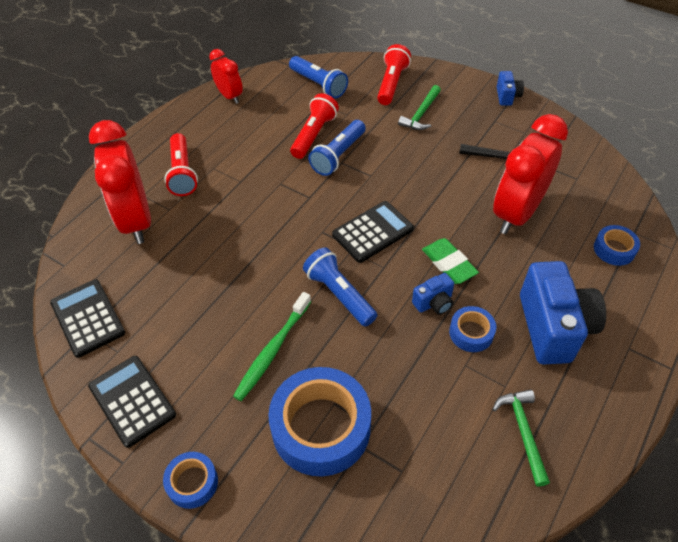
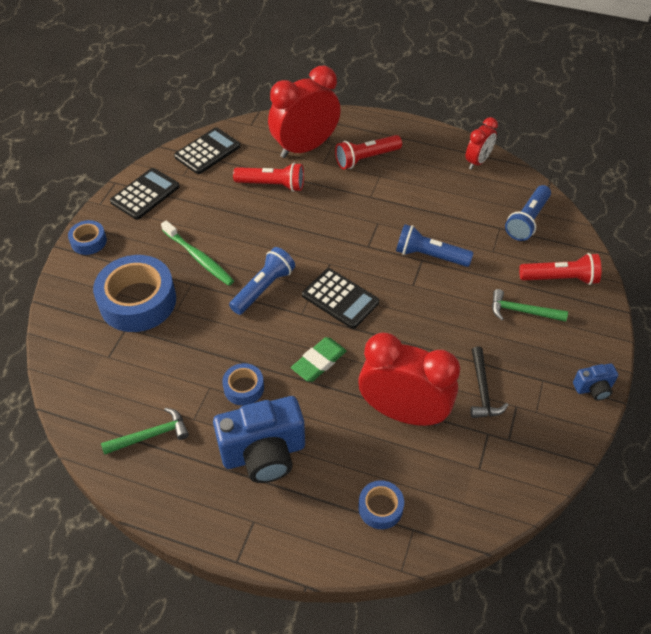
camera: 75 degrees right, 0 degrees up
(272, 351) = (199, 258): green toothbrush -> green toothbrush turned 150 degrees counterclockwise
(314, 135) = (451, 232): red flashlight -> red flashlight (272, 185)
(434, 303) = (270, 356): blue camera -> none

